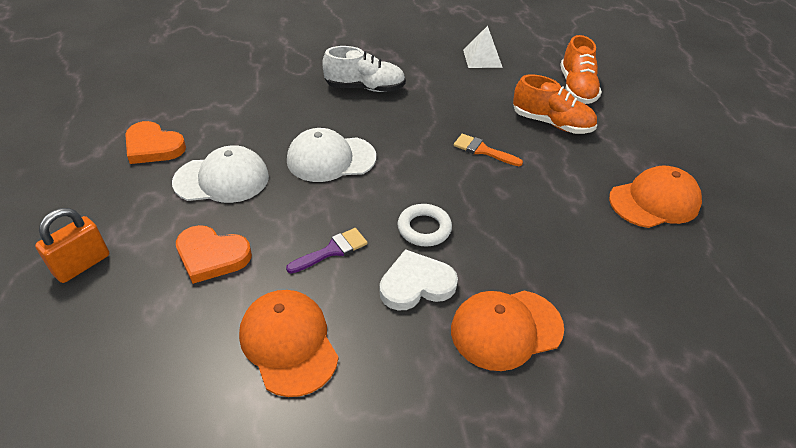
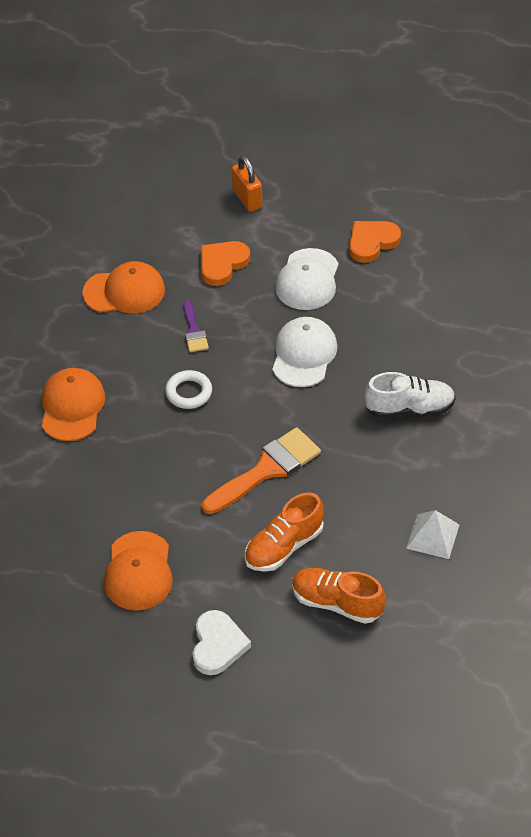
camera: 115 degrees right, 5 degrees up
(365, 88) = (409, 408): white shoe -> white shoe turned 120 degrees counterclockwise
(416, 284) = (136, 370): white heart -> white heart (218, 645)
(483, 150) = (267, 470): orange brush -> orange brush, size x1.87

